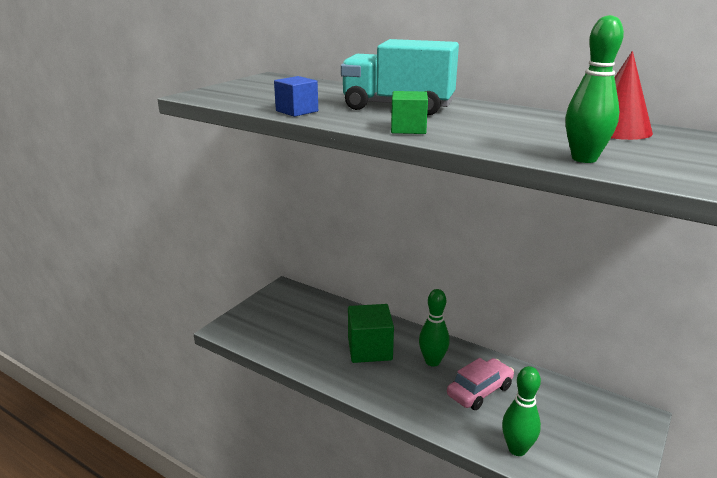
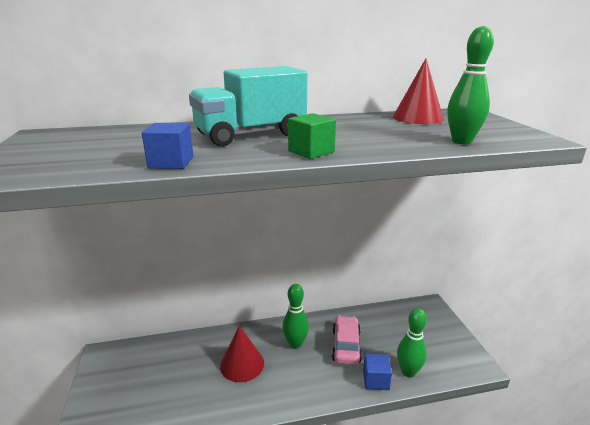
camera: 45 degrees left, 0 degrees up
(369, 349) = (242, 364): green cube -> red cone
(472, 433) = (376, 380): none -> blue cube

